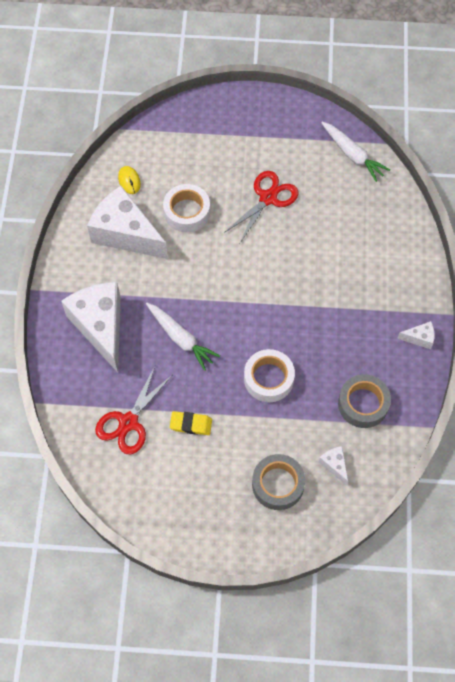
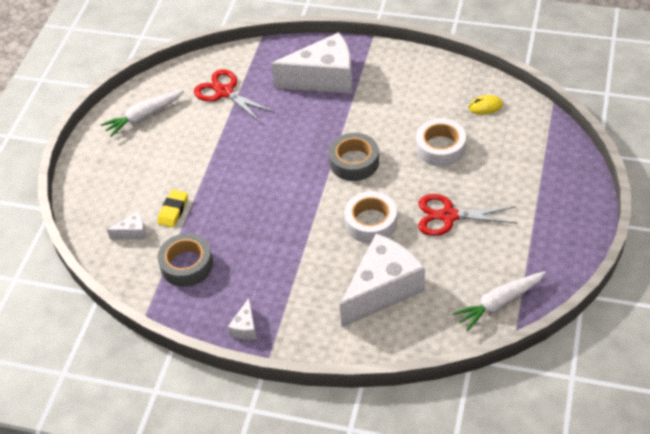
camera: 105 degrees right, 15 degrees down
(126, 234) = (422, 100): white cheese -> white cheese (382, 289)
(181, 338) = (297, 132): white carrot -> white carrot (144, 117)
(191, 424) = (209, 133): yellow eraser -> yellow eraser (173, 210)
(268, 198) = (448, 216): red scissors -> red scissors turned 135 degrees clockwise
(268, 379) = (236, 193): white tape -> white tape (371, 222)
(278, 484) = (130, 188): grey tape -> grey tape (354, 162)

